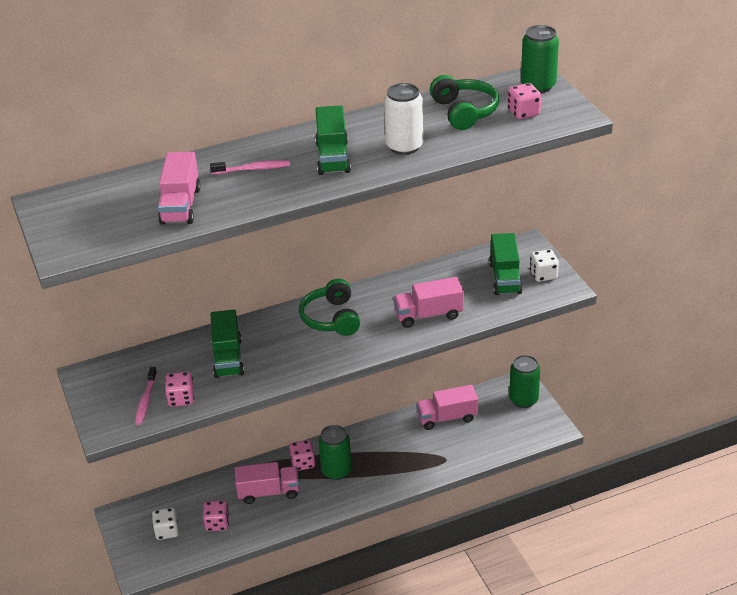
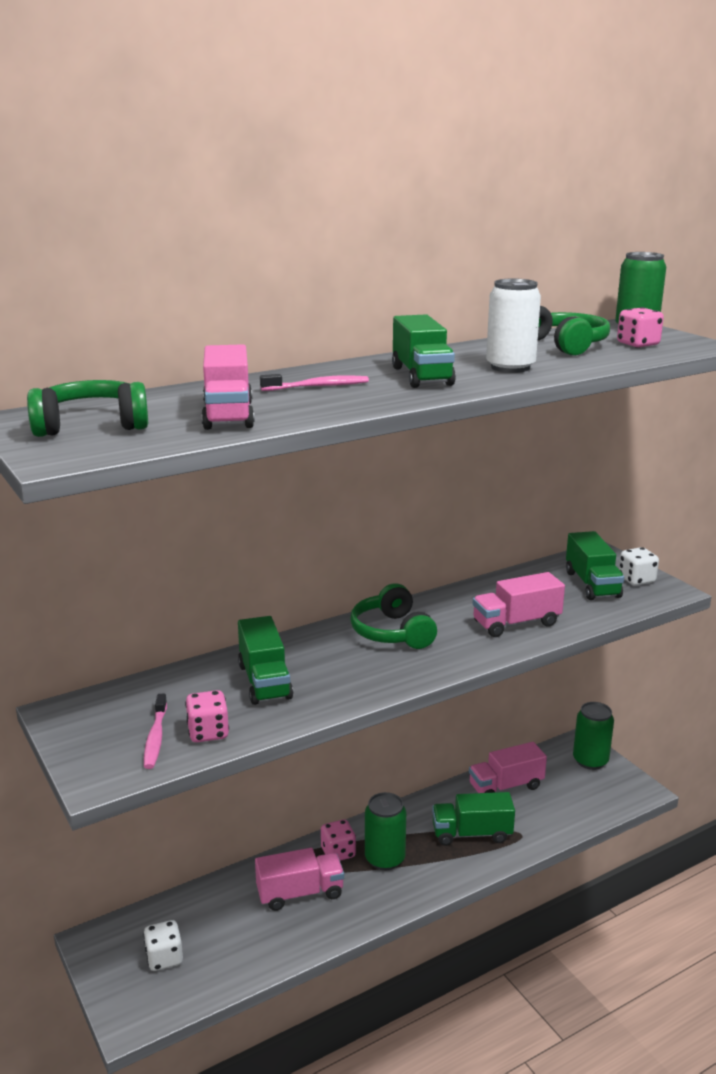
camera: 10 degrees left, 15 degrees down
(89, 215) = (91, 425): none -> green headphones
(217, 523) = (236, 941): pink dice -> none
(407, 455) = (471, 834): none -> green truck

